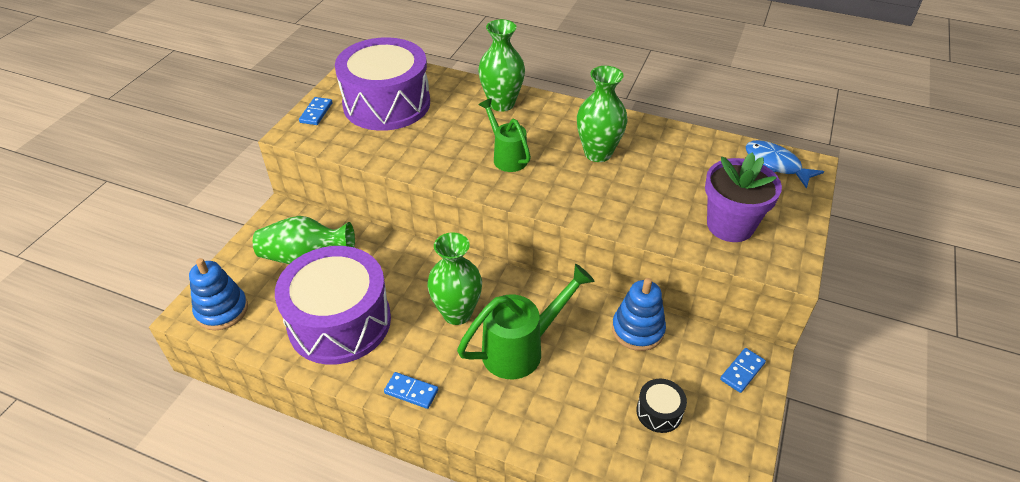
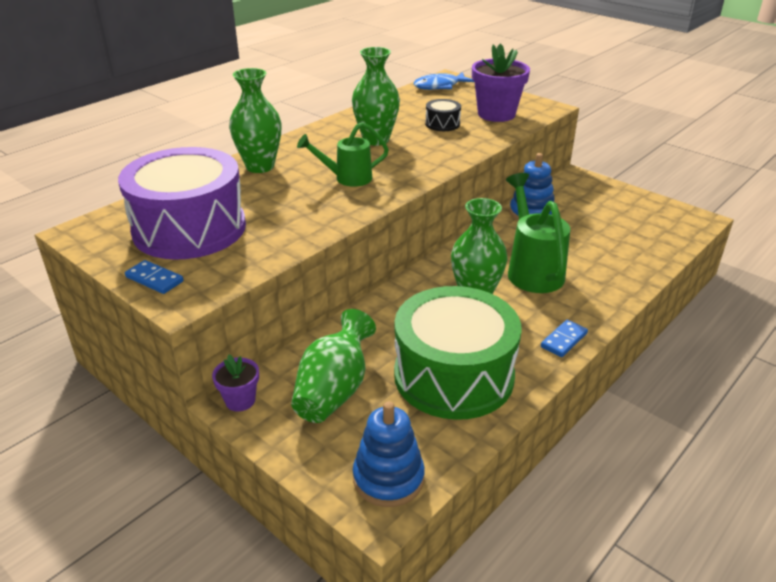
camera: 70 degrees left, 10 degrees down
(285, 214) = (240, 400): none -> purple flower pot
(339, 322) = (453, 375): purple drum -> green drum
(659, 412) = (613, 224): black drum -> black drum (442, 124)
(742, 371) = (584, 185): blue domino -> none

